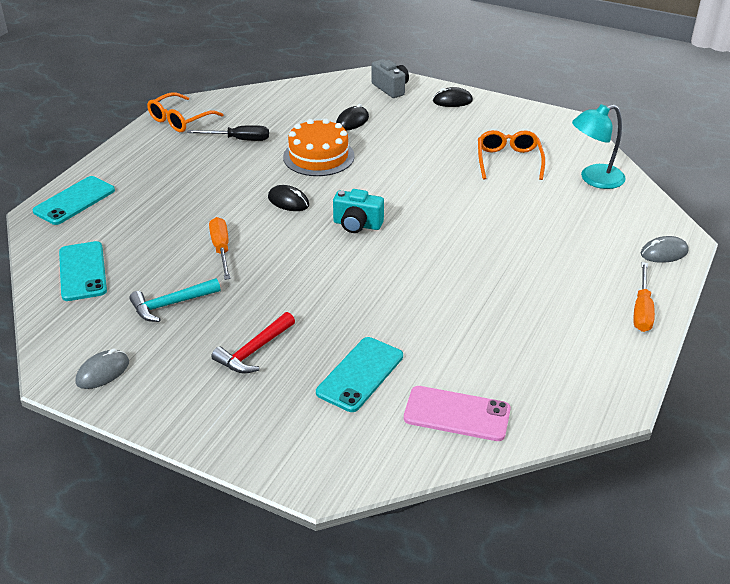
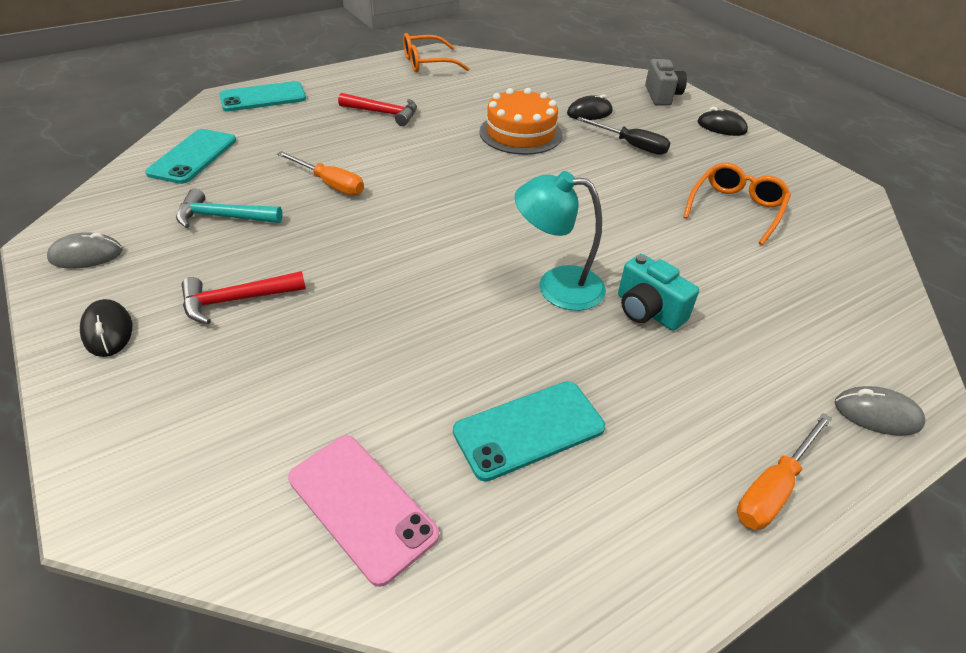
camera: 30 degrees right, 5 degrees up
(195, 178) = (383, 113): none -> red hammer
(221, 249) = (330, 184): orange screwdriver -> orange screwdriver turned 105 degrees clockwise
(239, 140) = (460, 94): black screwdriver -> black screwdriver (631, 145)
(288, 201) = (444, 164): black mouse -> black mouse (108, 331)
(357, 225) = (489, 212): turquoise camera -> turquoise camera (647, 311)
(360, 374) = (309, 385): turquoise phone -> turquoise phone (529, 430)
(594, 179) = (838, 271): turquoise lamp -> turquoise lamp (556, 286)

